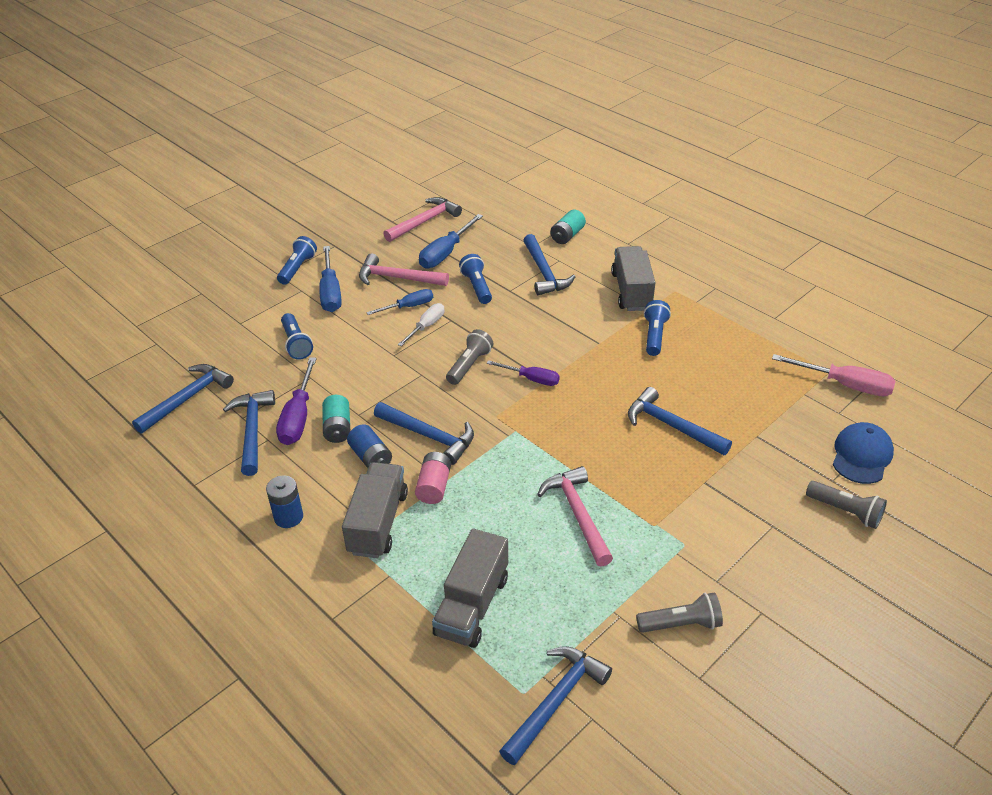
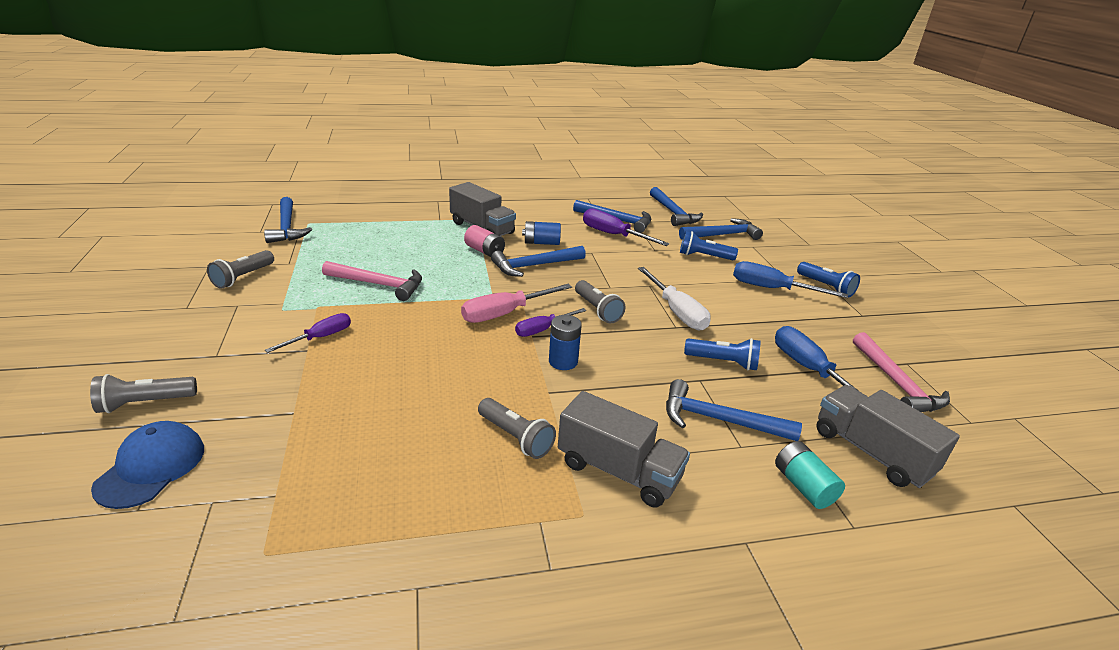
camera: 120 degrees right, 10 degrees down
(288, 517) = (525, 210): blue battery -> blue battery (563, 361)
(337, 428) = (585, 242): turquoise battery -> none
(397, 278) = (775, 326): pink hammer -> none
(408, 307) = (717, 314): blue screwdriver -> none
(426, 326) = (676, 312): white screwdriver -> white screwdriver, size x1.54
(472, 605) = (380, 230): grey truck -> grey truck (871, 452)
(654, 336) = (516, 437): blue flashlight -> grey flashlight
(672, 426) = (384, 370): blue hammer -> blue hammer (722, 235)
(684, 487) = (320, 337): none -> purple screwdriver
(845, 385) = (225, 549): pink screwdriver -> pink screwdriver (505, 313)
(861, 456) = (151, 467): blue cap -> blue cap turned 135 degrees counterclockwise

